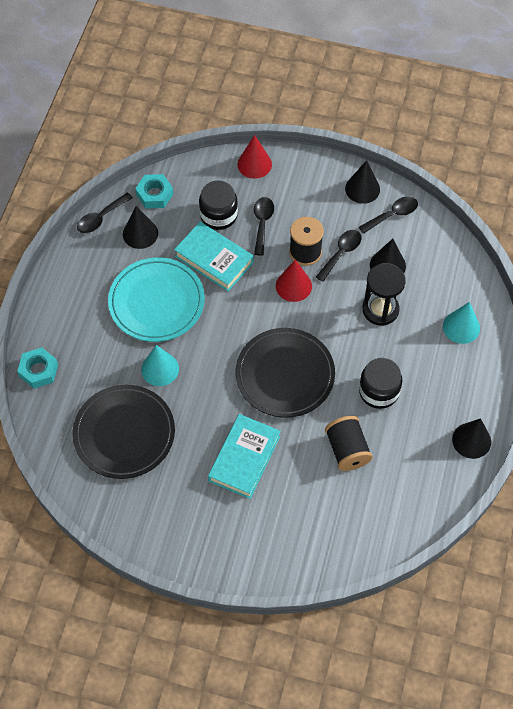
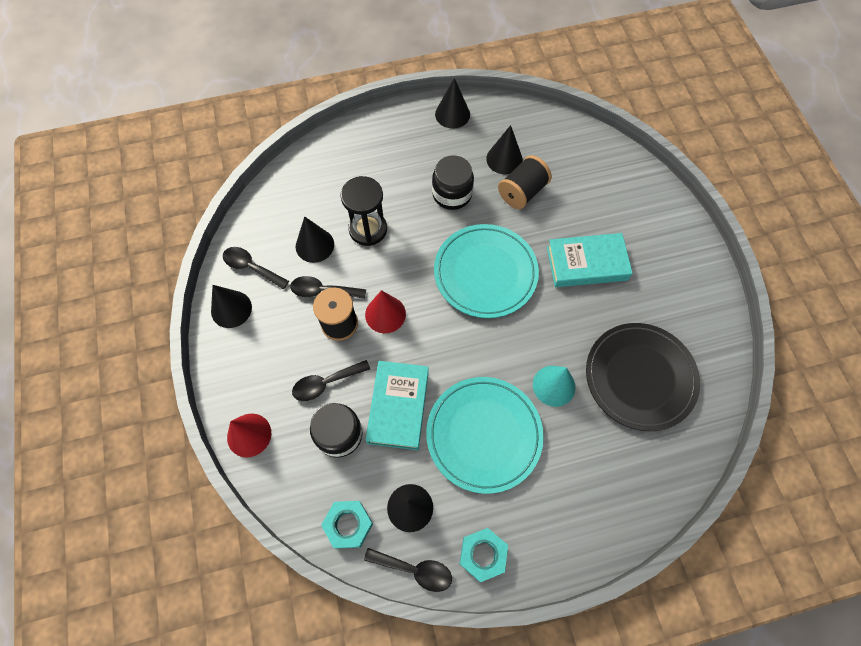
camera: 120 degrees left, 5 degrees up
(38, 371) = (639, 508): turquoise nut -> turquoise nut (483, 554)
(285, 375) = (485, 273): black plate -> turquoise plate
(392, 456) = (504, 159): none -> black cone
(461, 327) = (349, 162): turquoise cone -> none

